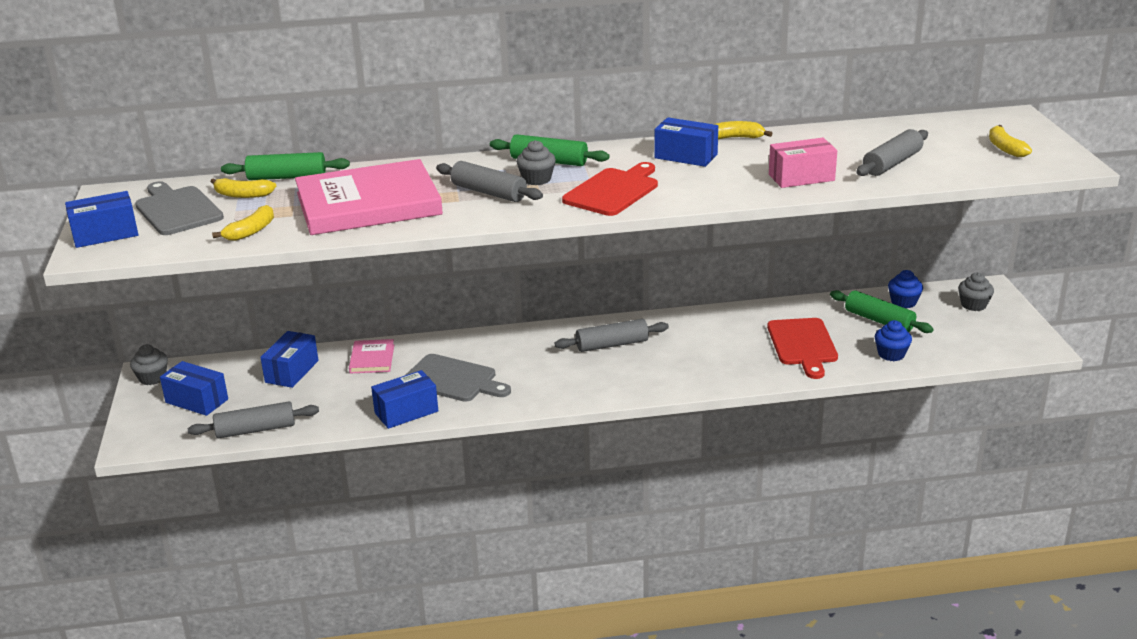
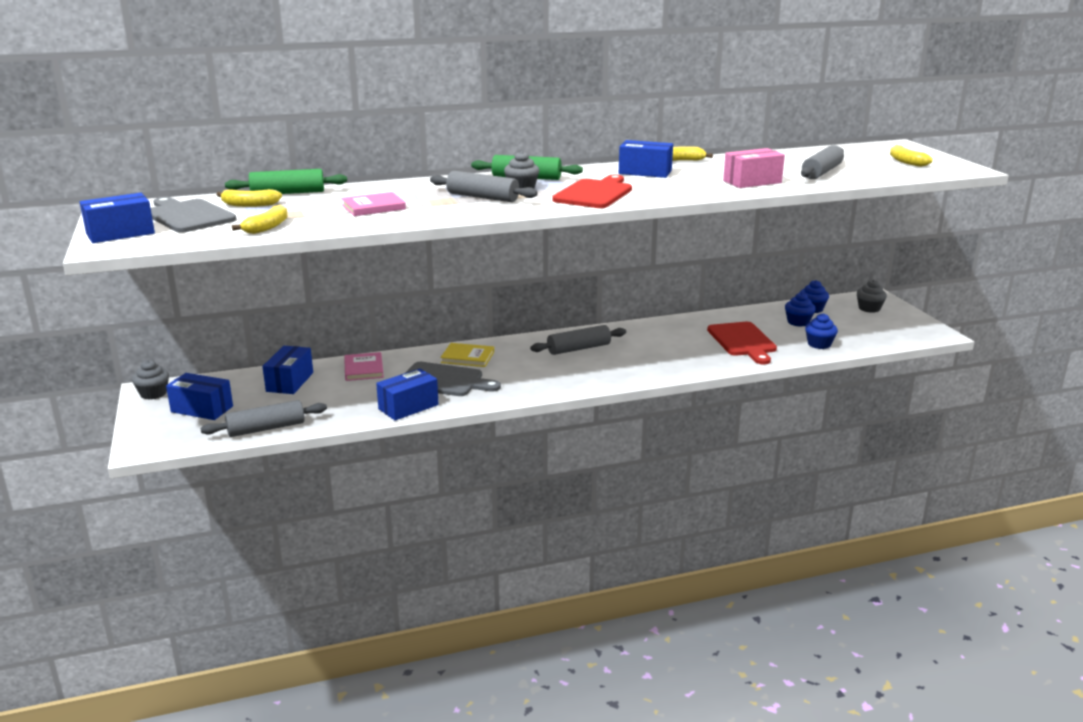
camera: 10 degrees left, 5 degrees down
(368, 204) = (373, 207): pink book -> pink book, size x0.44
(486, 349) = (467, 357): none -> yellow book
(879, 321) = (798, 322): green rolling pin -> blue cupcake

